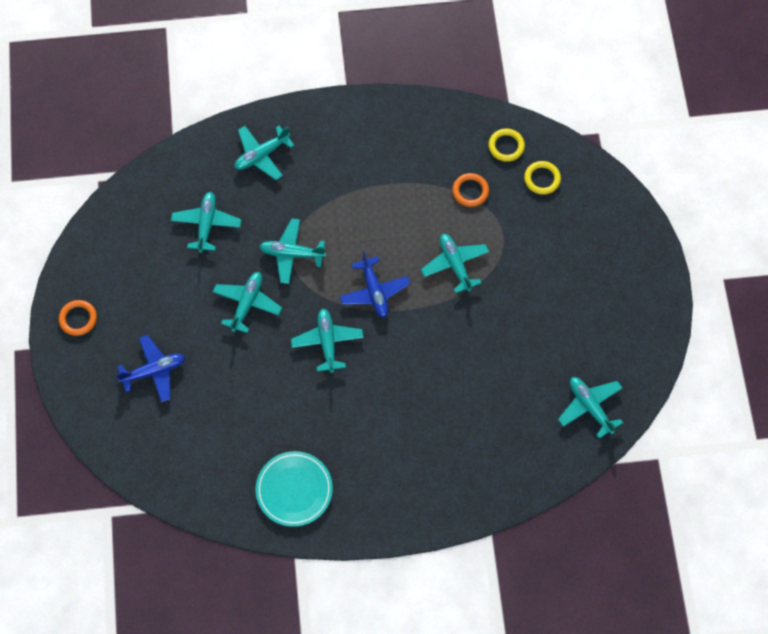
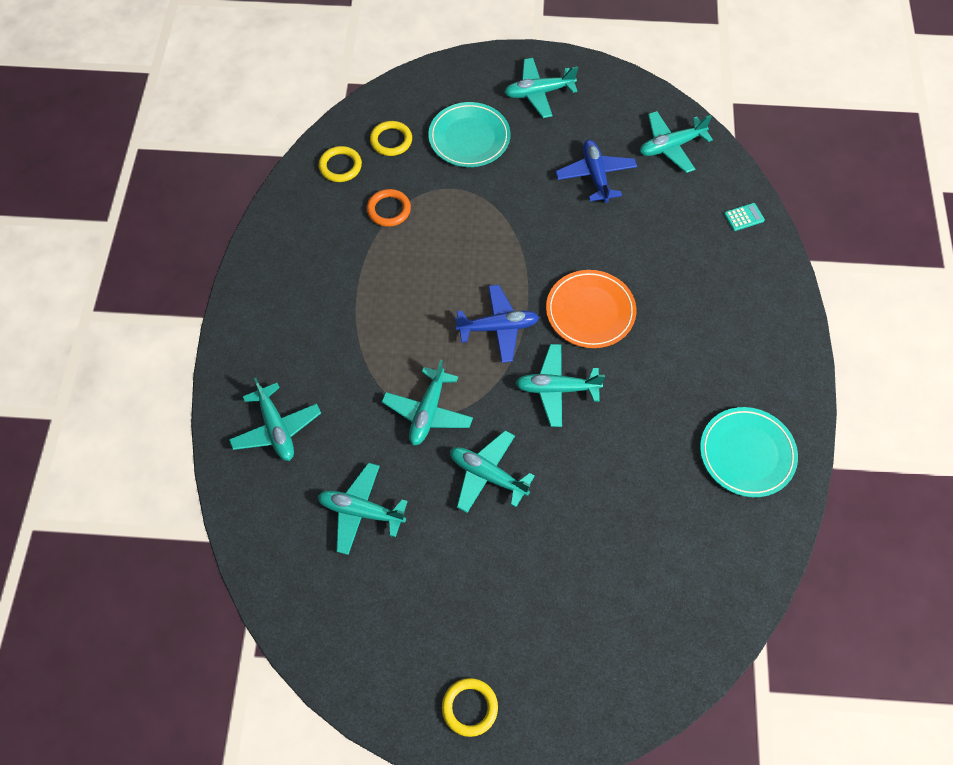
camera: 80 degrees left, 5 degrees down
(78, 319) = (469, 707): orange ring -> yellow ring
(154, 371) = (566, 608): blue plane -> blue plane (595, 176)
(402, 358) = (590, 311): none -> orange plate
(455, 264) = (479, 240): turquoise plane -> turquoise plane (538, 93)
(524, 475) = (743, 217): none -> turquoise calculator
(559, 239) = (469, 138): none -> turquoise plate

